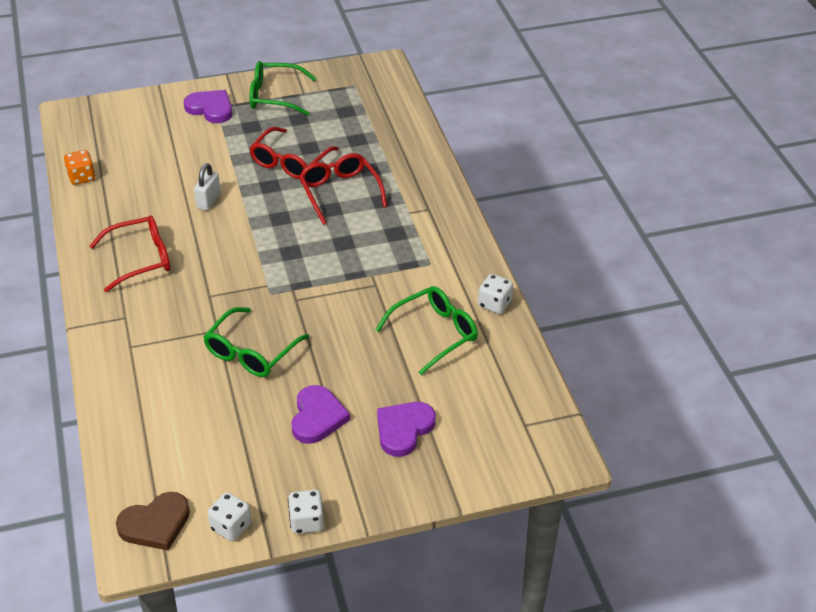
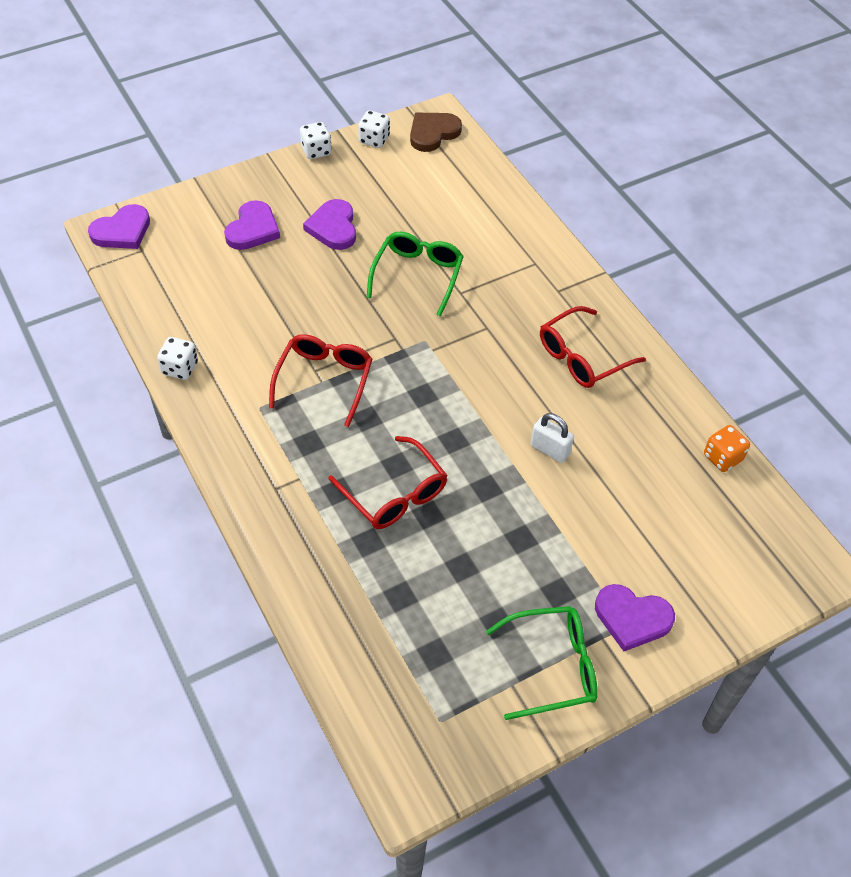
camera: 165 degrees right, 10 degrees up
(208, 201) = (550, 450): white padlock -> white padlock turned 60 degrees counterclockwise
(290, 162) = (477, 534): red glasses -> red glasses (324, 380)
(434, 333) = (240, 324): green glasses -> none
(545, 450) = (122, 231): none -> purple heart

